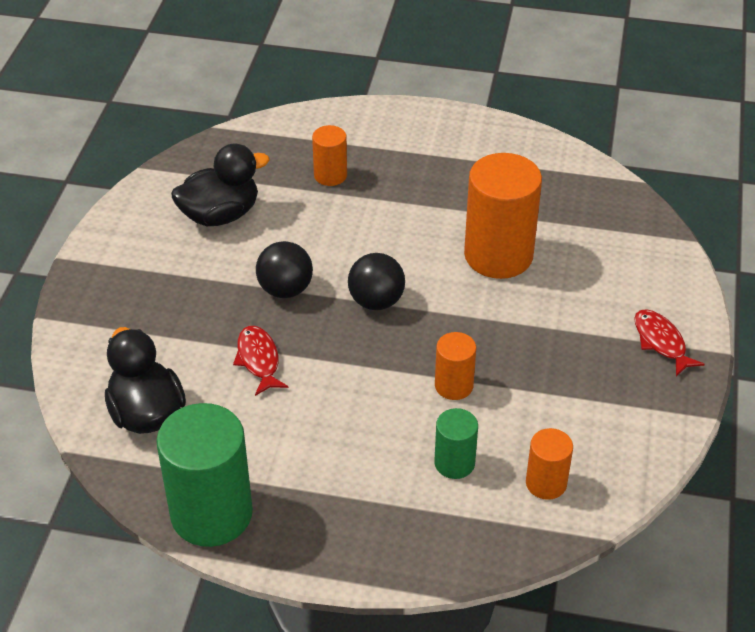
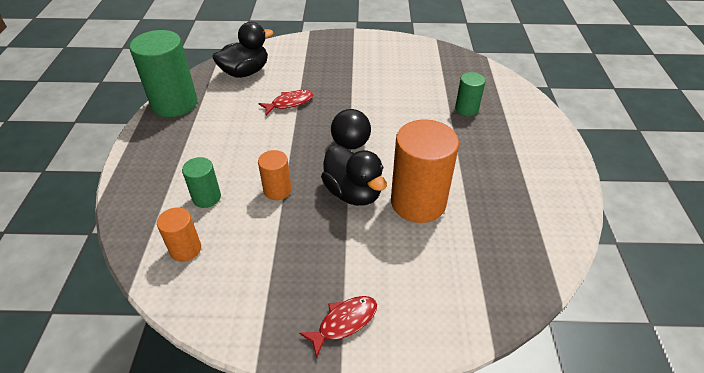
camera: 80 degrees right, 0 degrees up
(220, 215) = (408, 72): black duck -> black duck (353, 193)
(285, 289) = (351, 105): black ball -> none
(330, 175) = (466, 109): orange cylinder -> green cylinder

